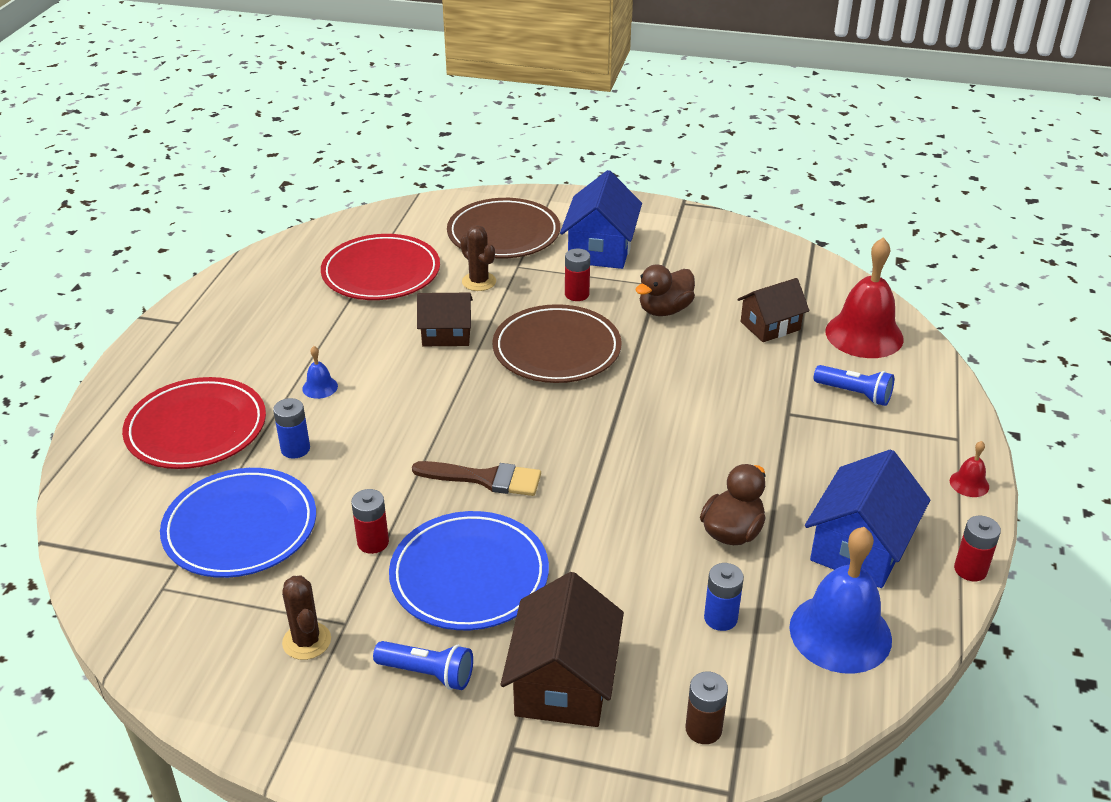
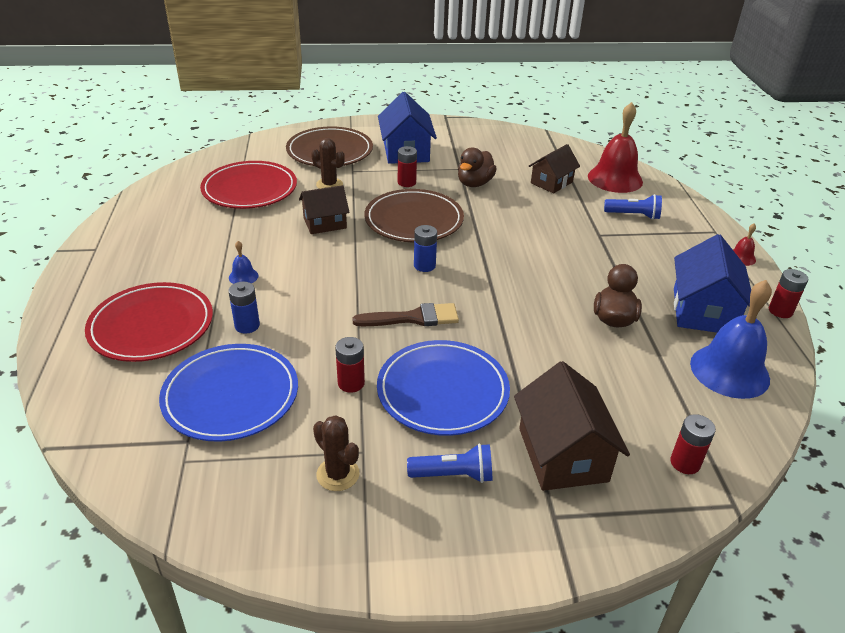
camera: 20 degrees left, 0 degrees up
(703, 729) = (685, 463): brown battery -> red battery
(720, 618) = (644, 380): blue battery -> blue battery (424, 266)

